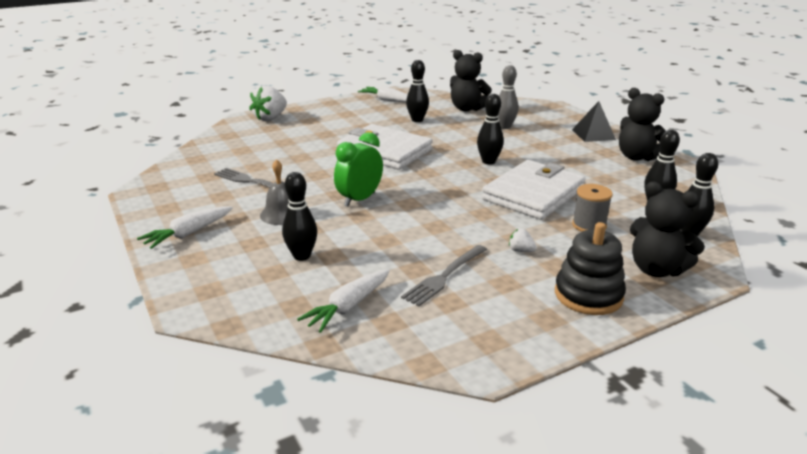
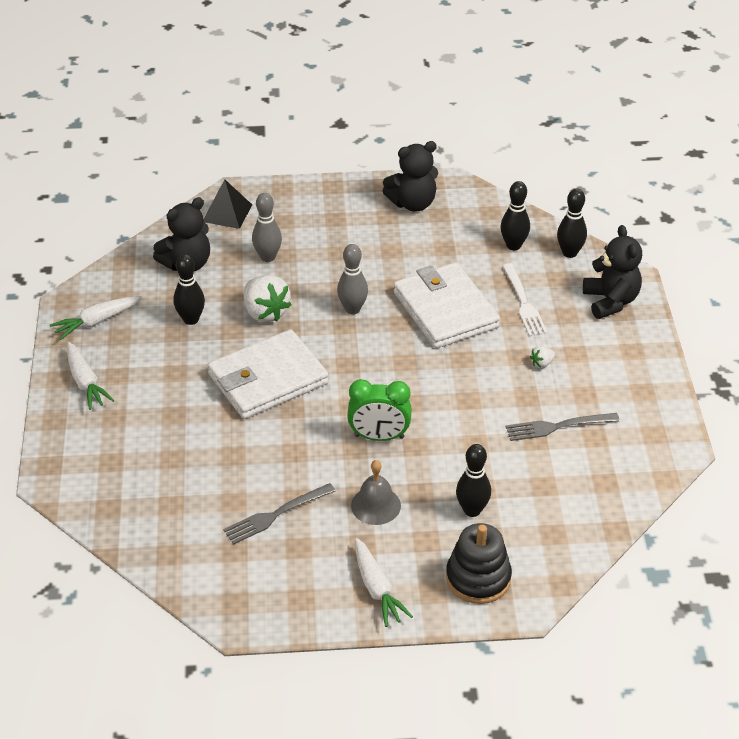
camera: 65 degrees left, 15 degrees up
(270, 118) = (74, 453): white strawberry -> white strawberry (265, 312)
(348, 307) = (572, 501): white carrot -> white carrot (86, 382)
(359, 199) = (379, 436): green clock -> green clock turned 60 degrees counterclockwise
(444, 277) = (557, 427): grey fork -> grey fork turned 105 degrees clockwise
(488, 162) = (352, 309): black bowling pin -> grey bowling pin
(588, 295) = (625, 355): black stacking toy -> black stacking toy (478, 578)
(589, 225) = (524, 303): grey spool -> white fork
(593, 134) = (338, 203): black pyramid -> black pyramid (227, 213)
(656, 269) = (610, 301): black teddy bear -> black teddy bear turned 75 degrees counterclockwise

